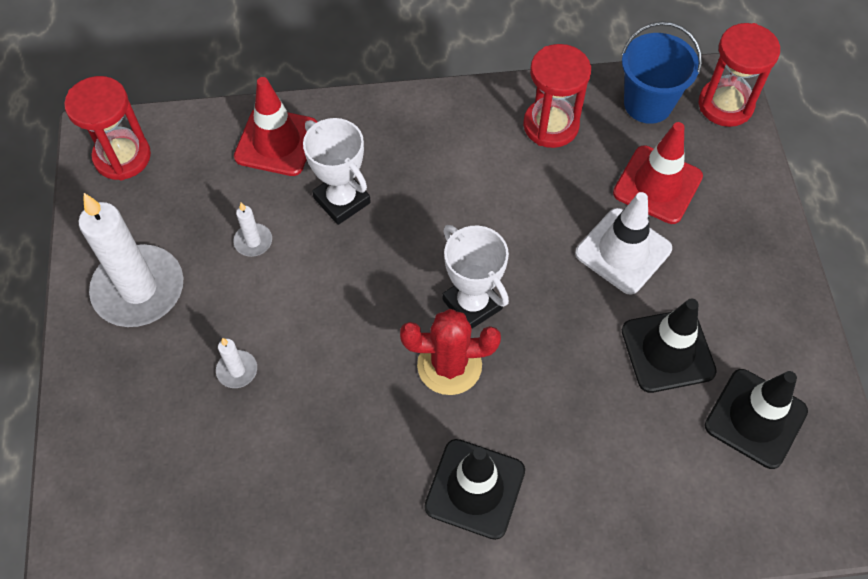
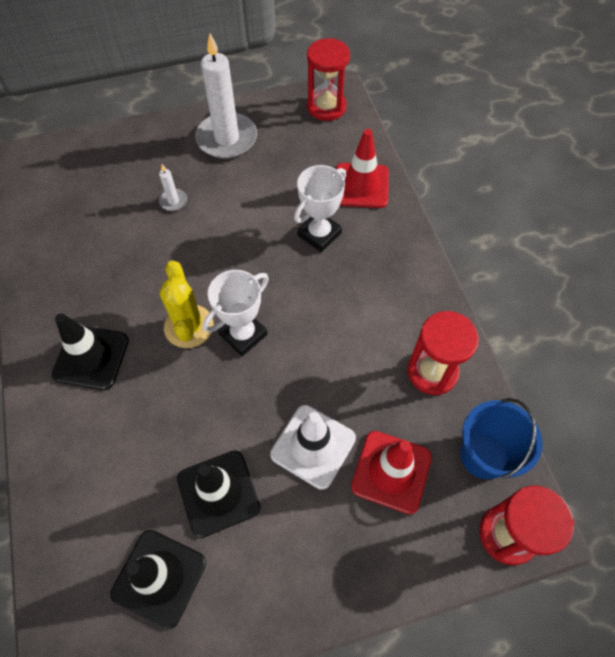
camera: 80 degrees right, 0 degrees up
(253, 241) = (274, 189): white candle -> none
(449, 365) = (189, 326): red cactus -> yellow cactus

